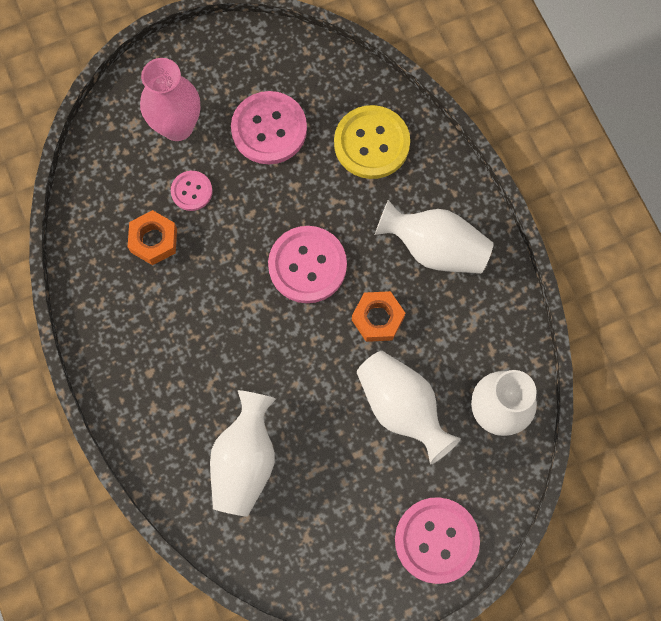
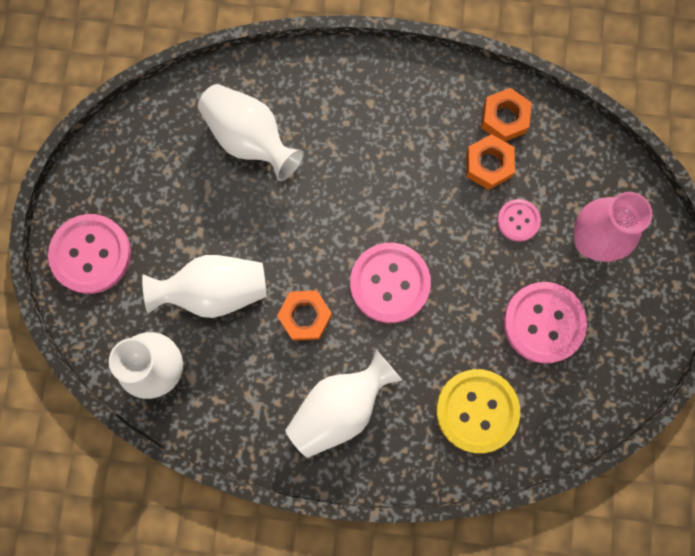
camera: 120 degrees right, 5 degrees up
(102, 249) = (504, 118): none -> orange nut

